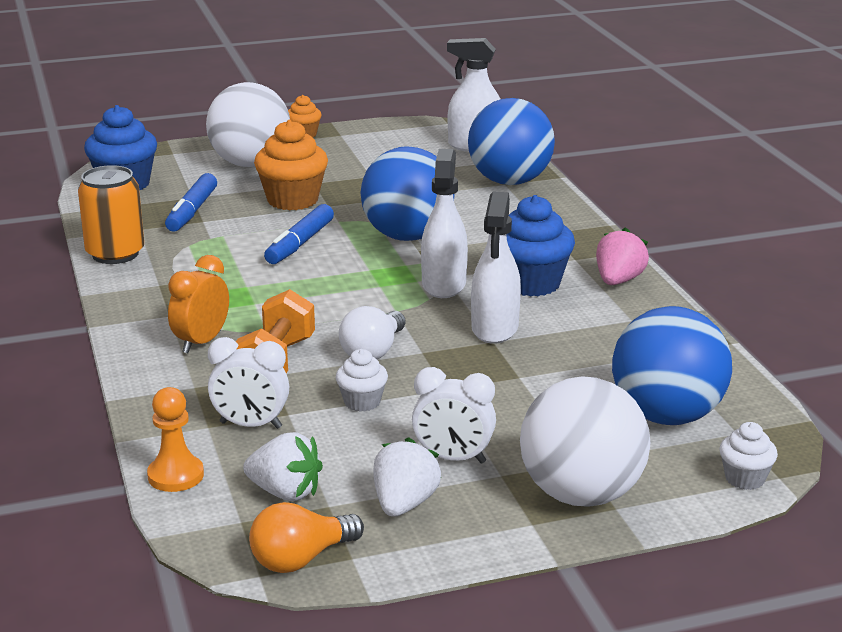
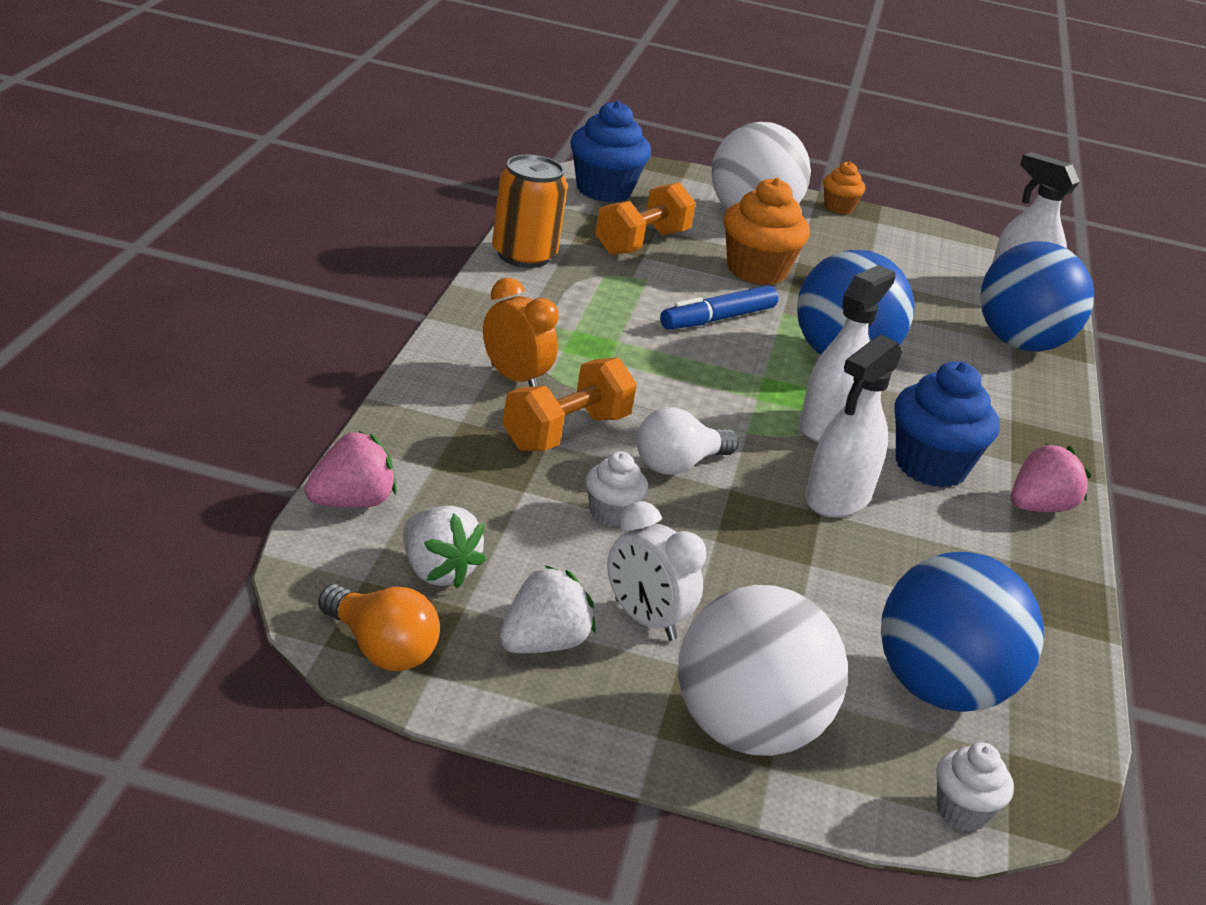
camera: 25 degrees right, 5 degrees up
(175, 476) = (351, 502): orange pawn -> pink strawberry
(192, 211) = (641, 243): blue marker -> orange dumbbell
(201, 342) = (514, 379): orange clock -> orange clock turned 75 degrees clockwise
(251, 425) = (475, 485): white clock -> none
(301, 559) = (380, 649): orange light bulb -> orange light bulb turned 135 degrees counterclockwise

